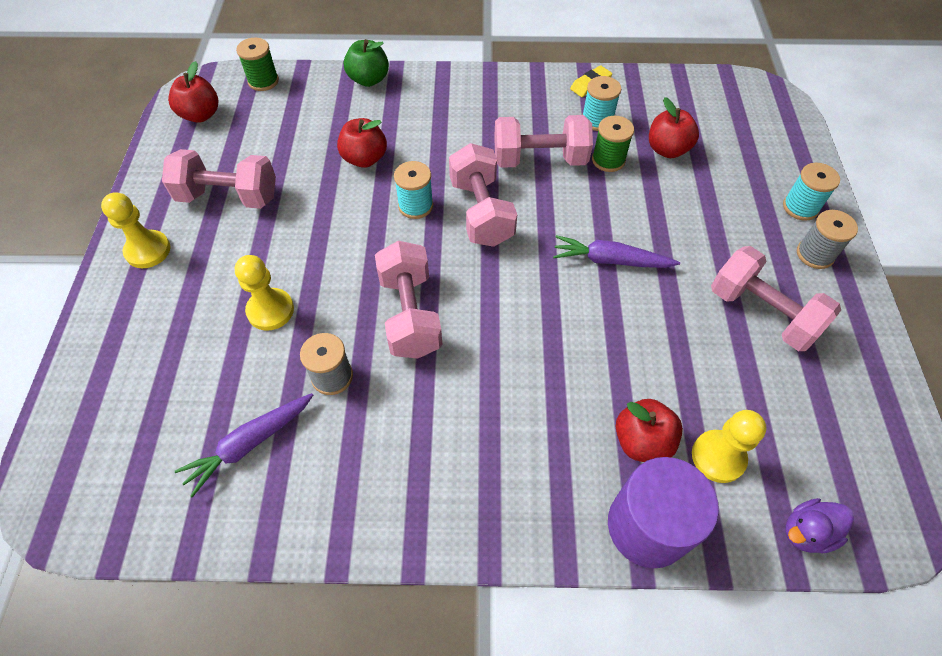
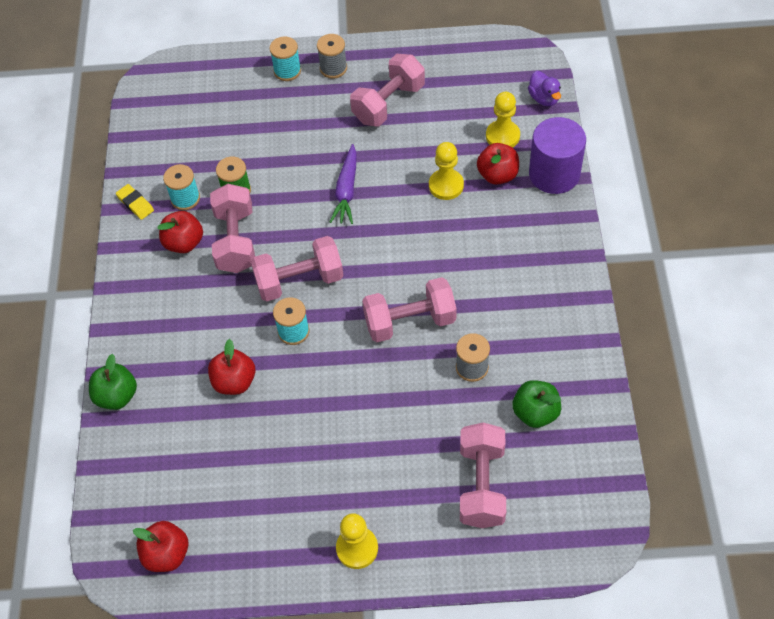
camera: 90 degrees left, 0 degrees up
(228, 197) = (286, 493): pink dumbbell -> pink dumbbell (481, 485)
(249, 444) = (535, 412): purple carrot -> green apple
(263, 81) = (113, 502): green spool -> none
(270, 310) = (415, 425): yellow pawn -> yellow pawn (446, 185)
(667, 149) = (224, 149): red apple -> red apple (184, 243)

